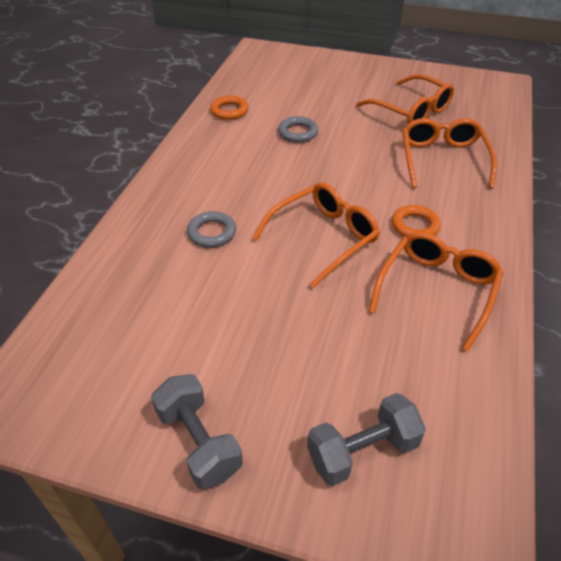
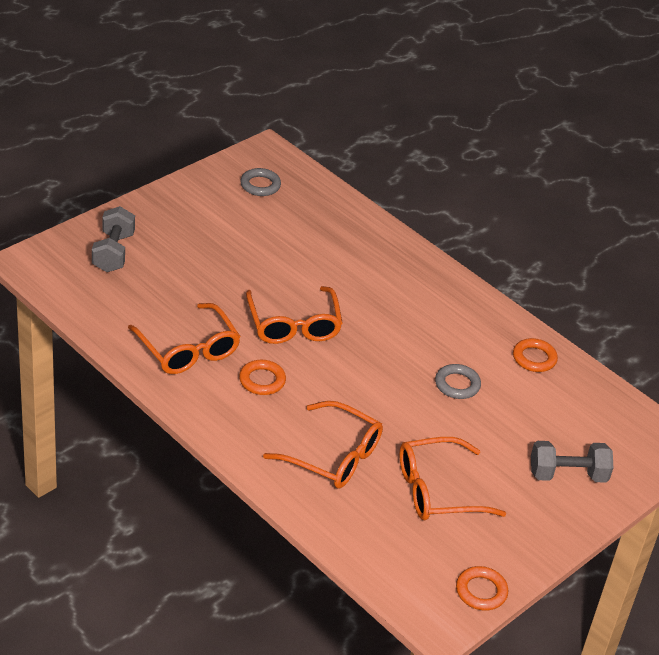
camera: 115 degrees right, 5 degrees down
(199, 442) = (178, 203): grey dumbbell -> grey dumbbell (567, 475)
(212, 232) = (350, 274): grey ring -> grey ring (260, 185)
(465, 76) = (481, 591): none -> orange ring

